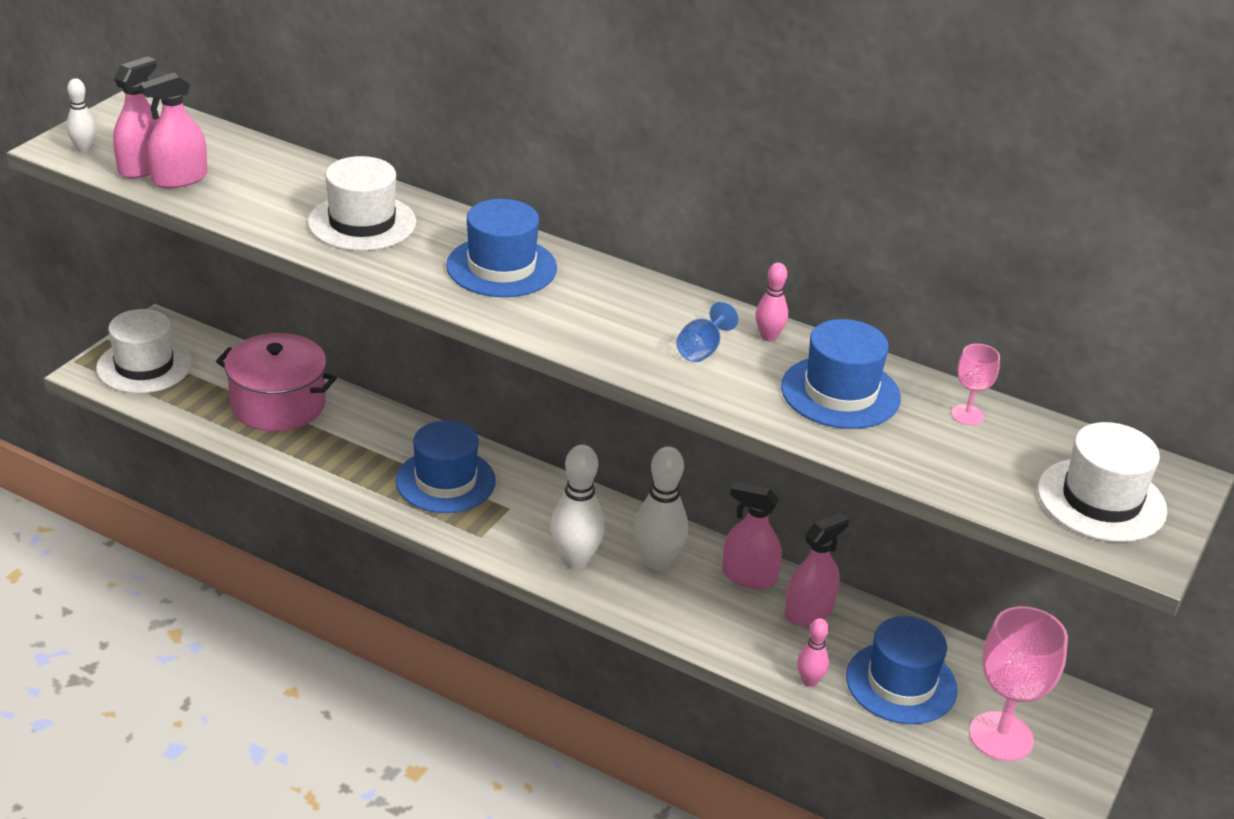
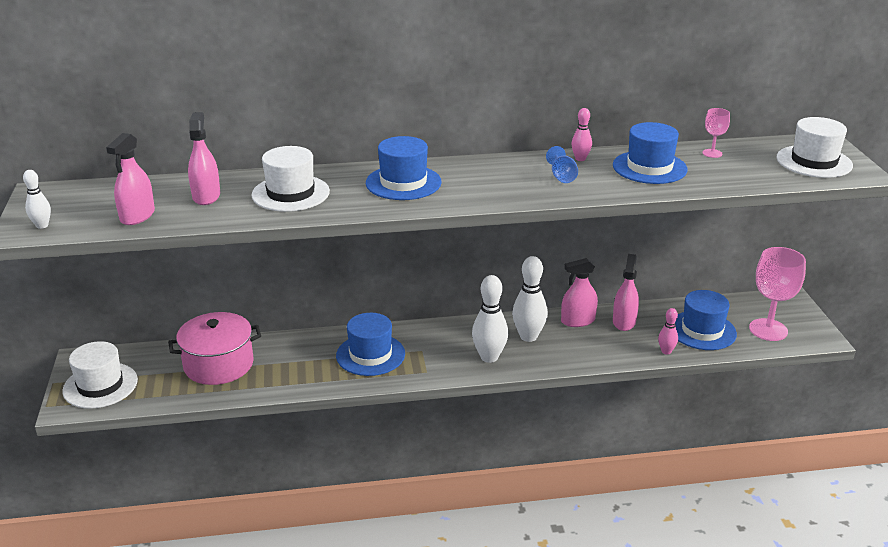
camera: 35 degrees left, 5 degrees down
(142, 167) = (101, 220): pink spray bottle -> pink spray bottle (206, 196)

